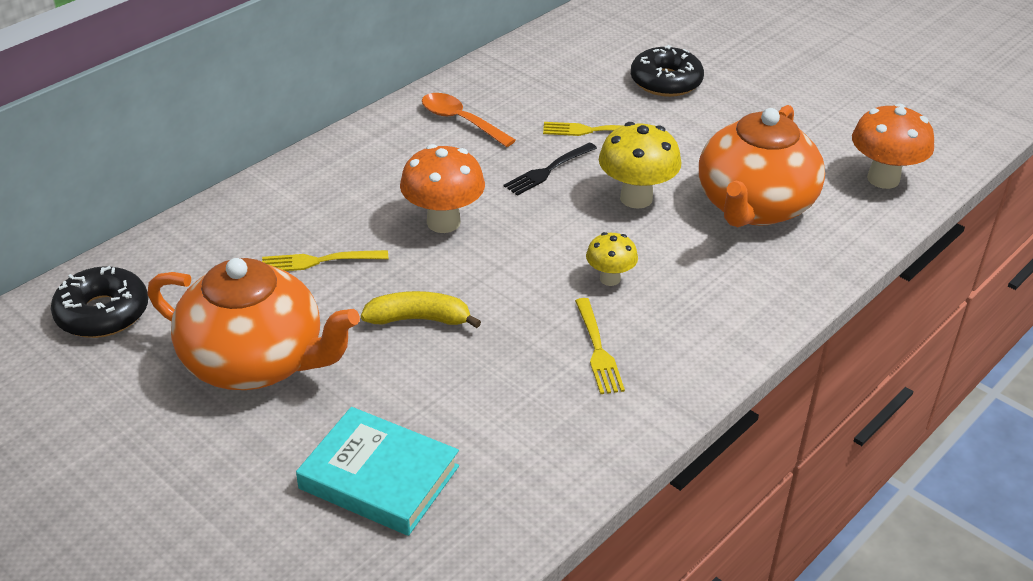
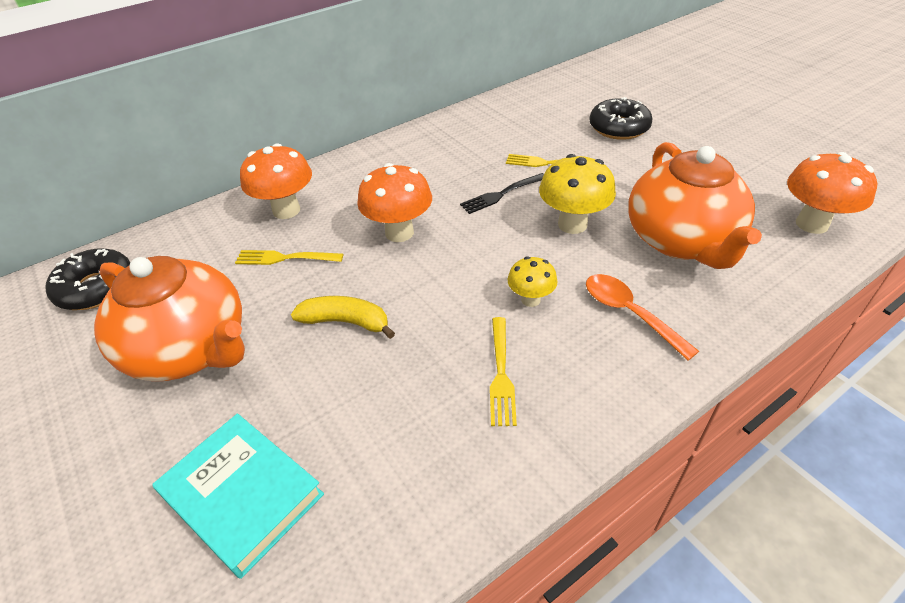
camera: 15 degrees right, 5 degrees up
(295, 208) = (286, 210): none -> orange mushroom
(461, 121) = (442, 149): orange spoon -> orange spoon (629, 313)
(754, 206) = (681, 241): orange teapot -> orange teapot turned 45 degrees counterclockwise

